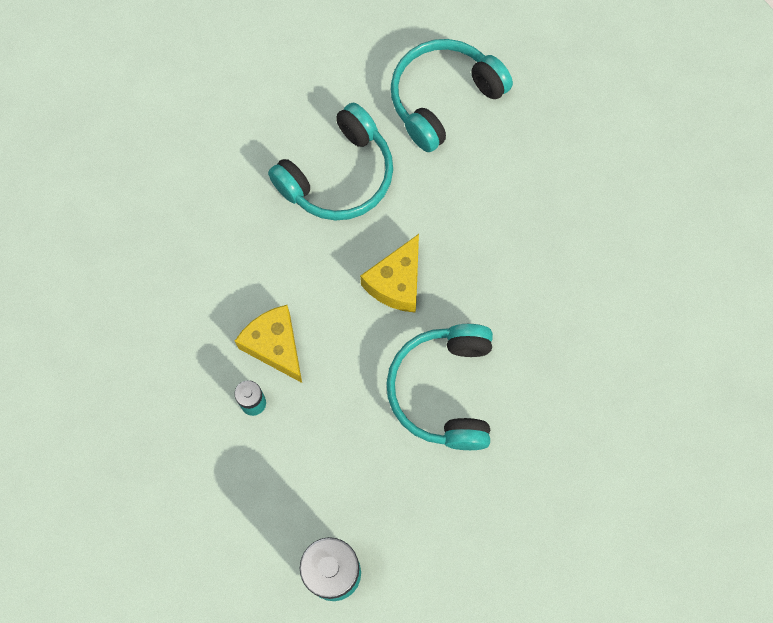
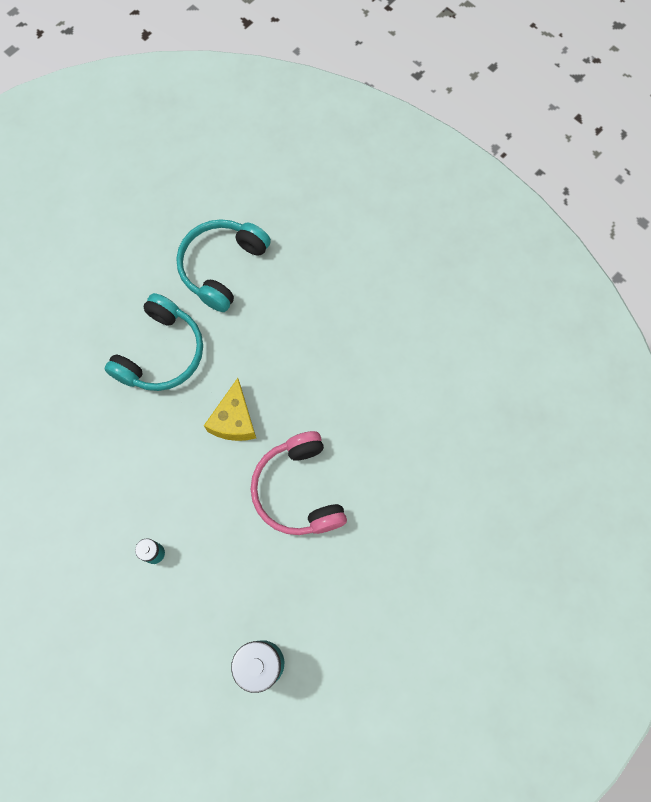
camera: 20 degrees left, 0 degrees up
(275, 346) = (156, 502): yellow cheese -> none
(444, 390) = (298, 490): turquoise headphones -> pink headphones

